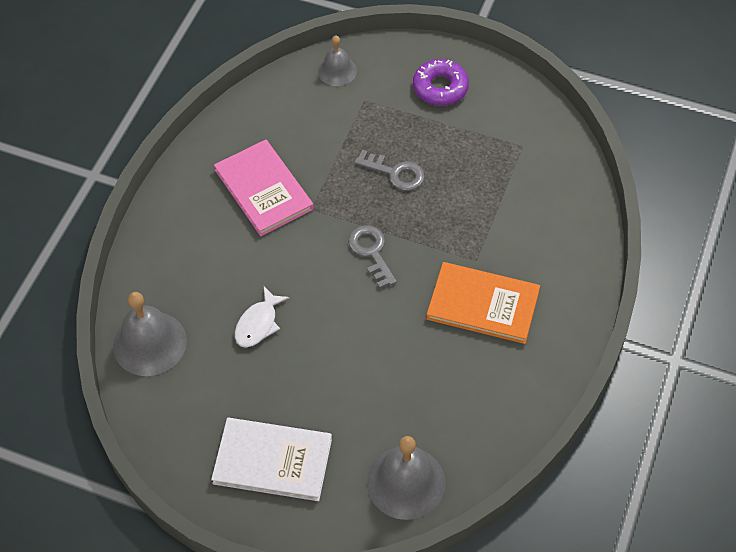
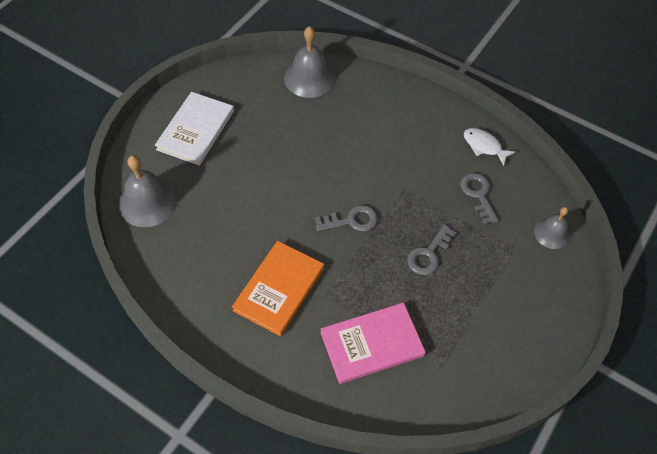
camera: 100 degrees right, 0 degrees up
(258, 324) = (306, 138): white fish -> white fish (484, 146)
(264, 189) = (429, 160): pink book -> pink book (372, 344)
(302, 138) = (478, 194): none -> grey key
(440, 88) = (523, 312): purple donut -> none

